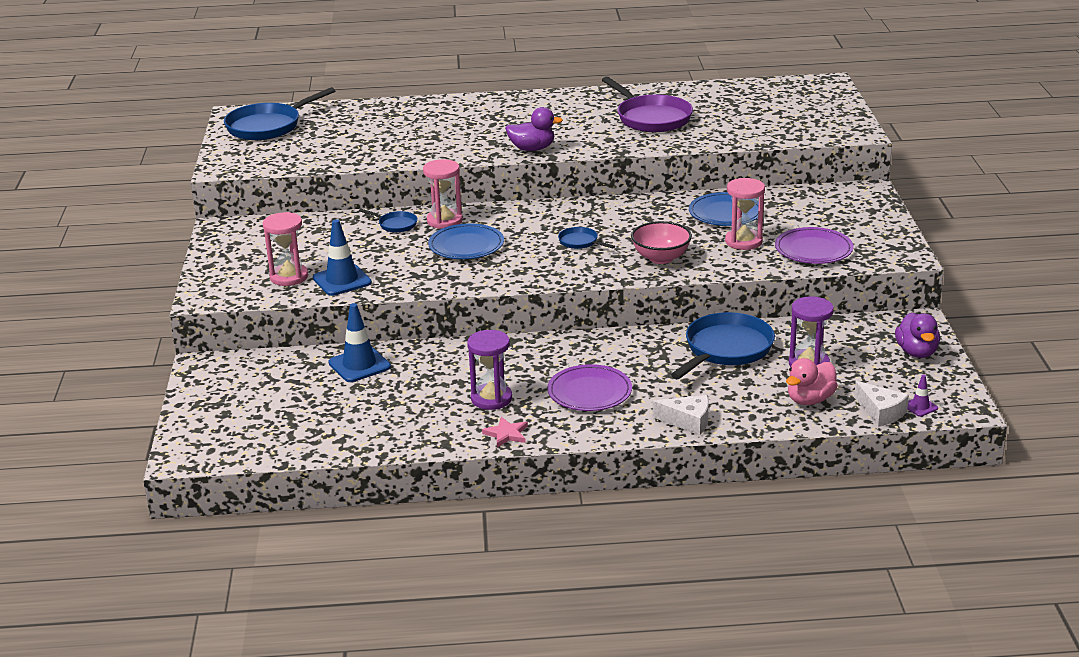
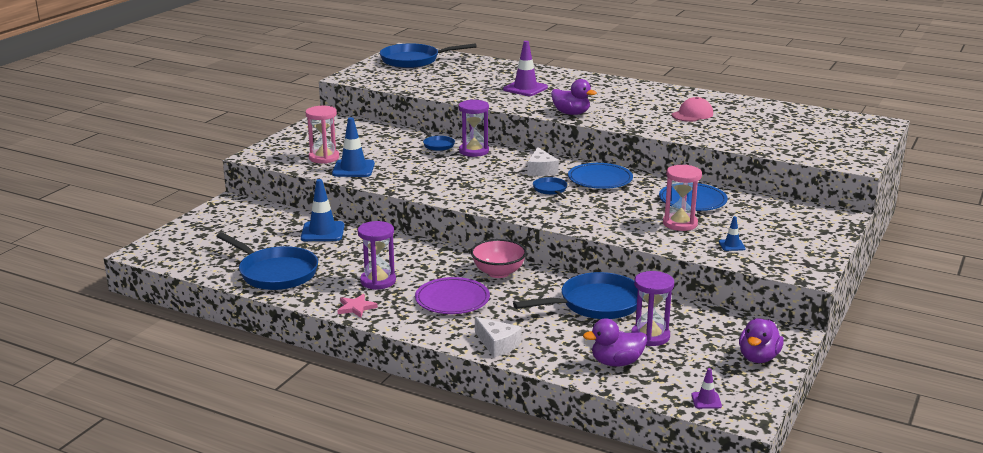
camera: 30 degrees right, 5 degrees down
(370, 427) = (275, 273): none -> blue pan
(444, 131) = (525, 88): none -> purple traffic cone
(444, 221) = (474, 151): pink hourglass -> purple hourglass
(466, 245) = (466, 170): blue plate -> blue plate (600, 179)
(651, 118) = (692, 114): purple pan -> pink cap
(661, 258) = (597, 217): pink bowl -> pink bowl (498, 273)
(810, 400) = (616, 362): pink duck -> purple duck
(813, 249) = (732, 245): purple plate -> blue traffic cone
(881, 412) = (665, 393): white cheese -> white cheese (541, 170)

